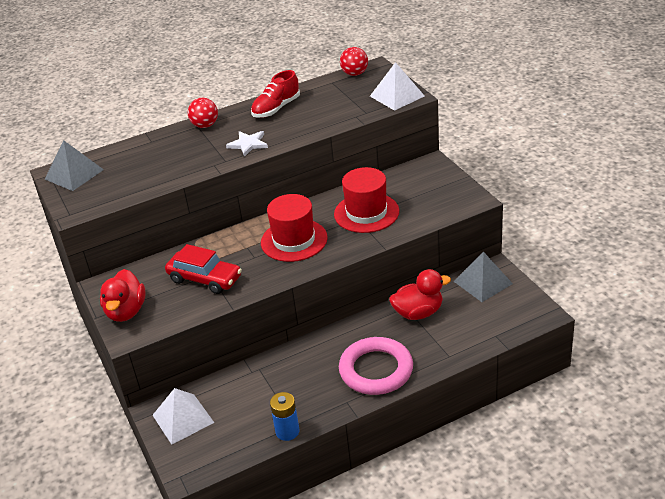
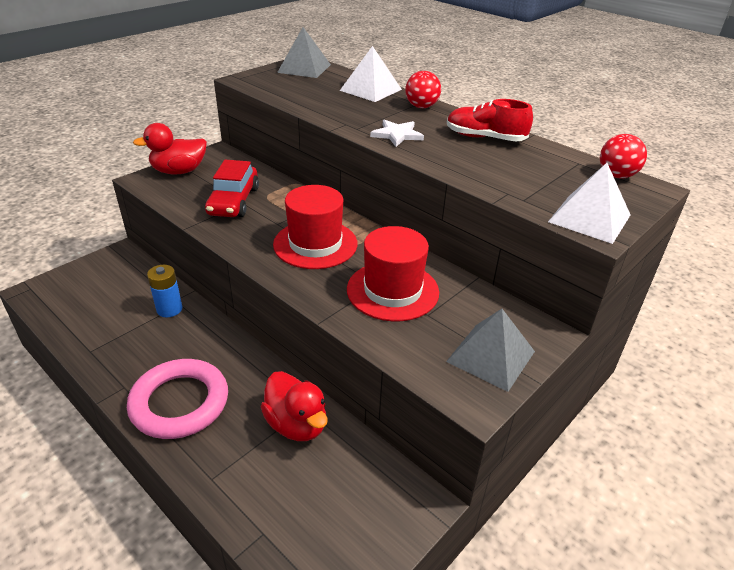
camera: 65 degrees right, 0 degrees up
(183, 418) = (108, 271): white pyramid -> white pyramid (371, 90)
(287, 431) = (80, 347): blue battery -> blue battery (169, 309)
(483, 282) = (384, 492): grey pyramid -> grey pyramid (490, 356)

